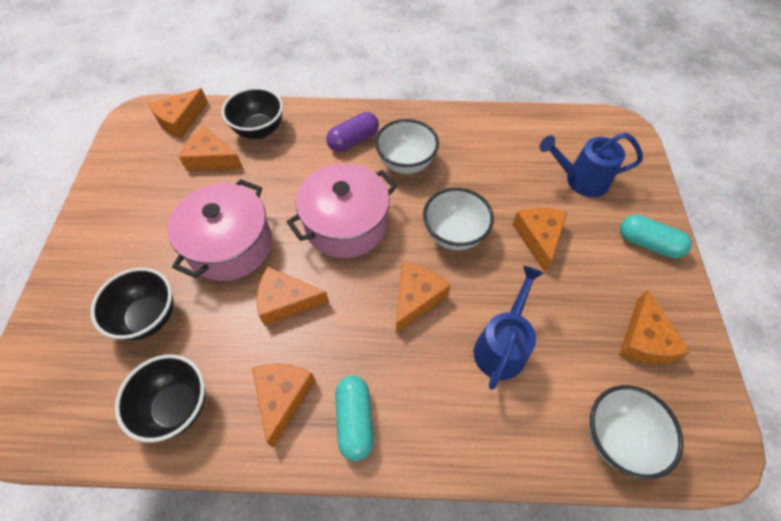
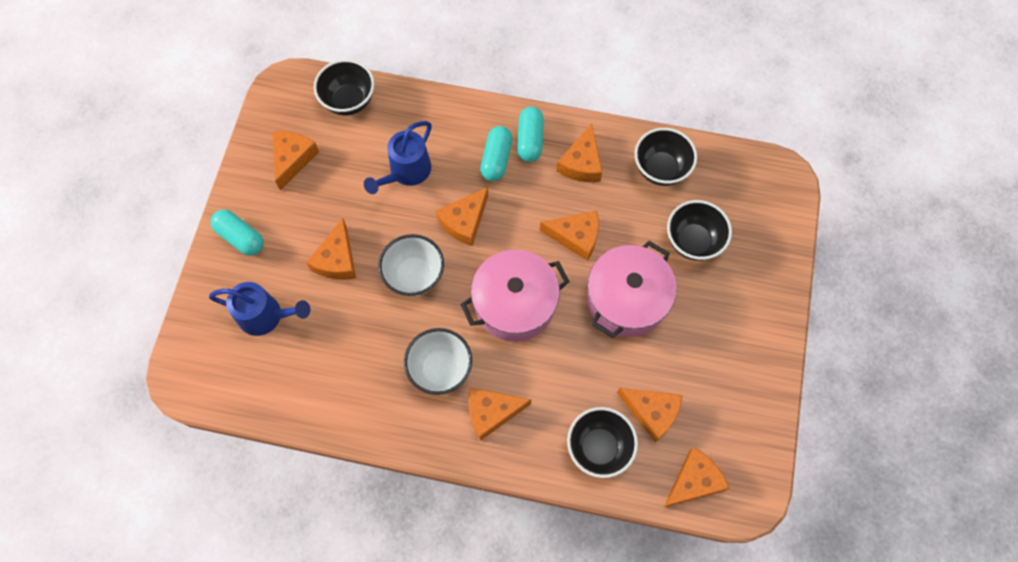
camera: 170 degrees left, 10 degrees up
(353, 140) = (492, 412): purple capsule -> orange cheese
(395, 383) = (496, 159): none -> turquoise capsule
(617, 438) = (349, 101): white bowl -> black bowl

